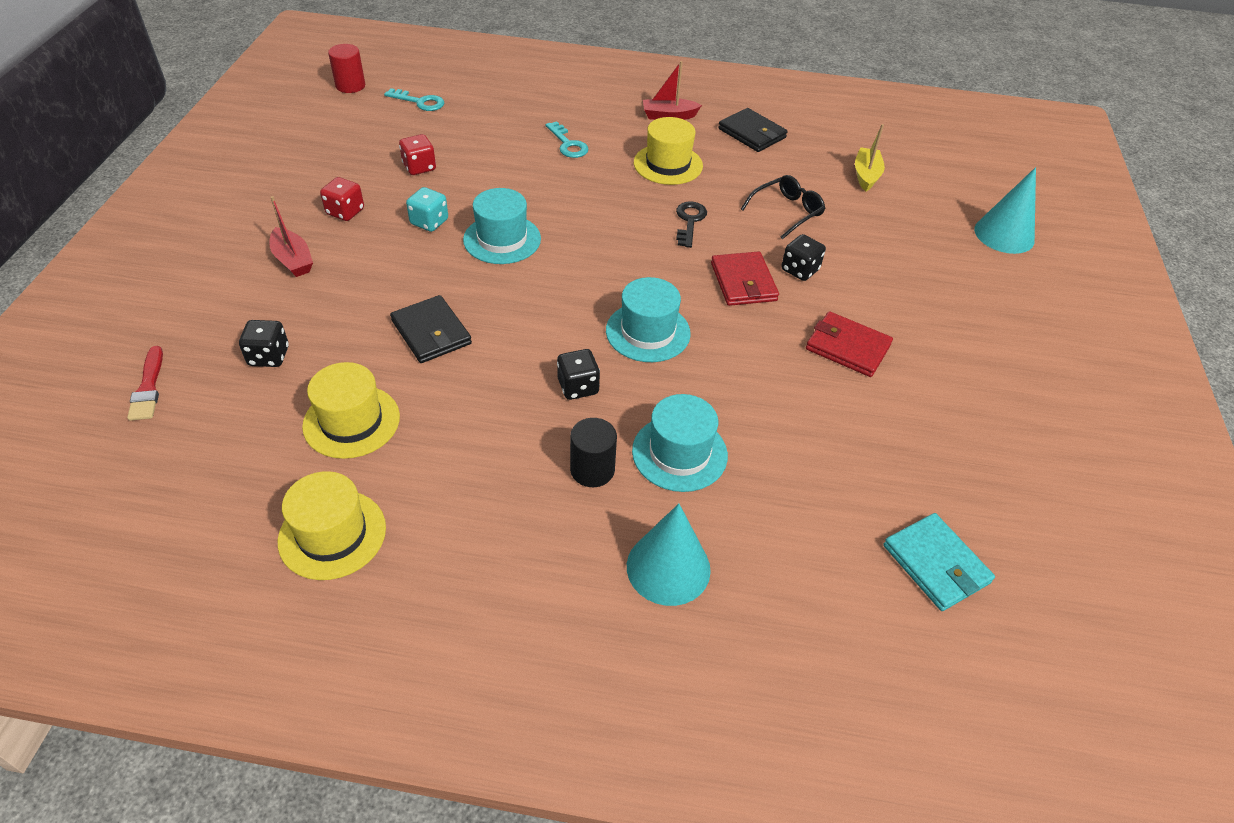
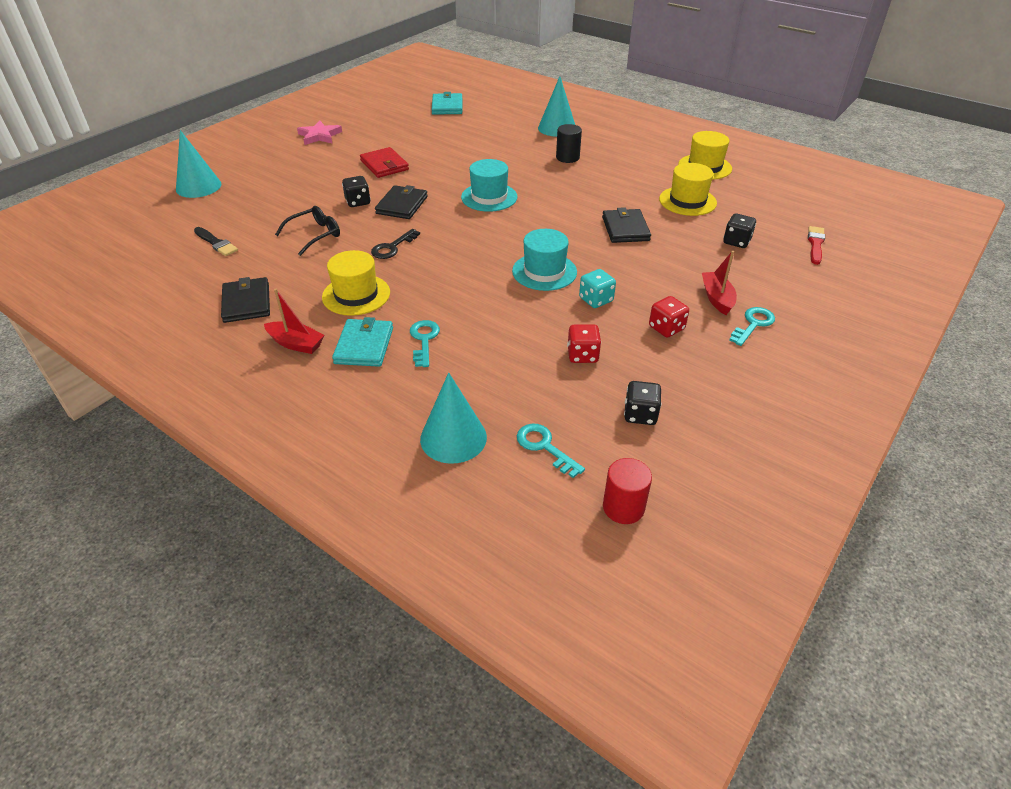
camera: 150 degrees left, 5 degrees down
(251, 240) = (753, 324): none -> turquoise key
(489, 92) = (453, 438): none -> turquoise cone
(578, 387) = (551, 185): black dice -> black dice (640, 414)
(613, 128) = (364, 345): none -> turquoise wallet
(679, 453) = (520, 153): turquoise hat -> none
(743, 282) = (402, 205): red wallet -> black wallet
(786, 212) = (314, 235): black glasses -> black glasses turned 150 degrees clockwise
(866, 175) = (216, 243): yellow boat -> black brush
(1018, 380) = (319, 136): none -> pink star

